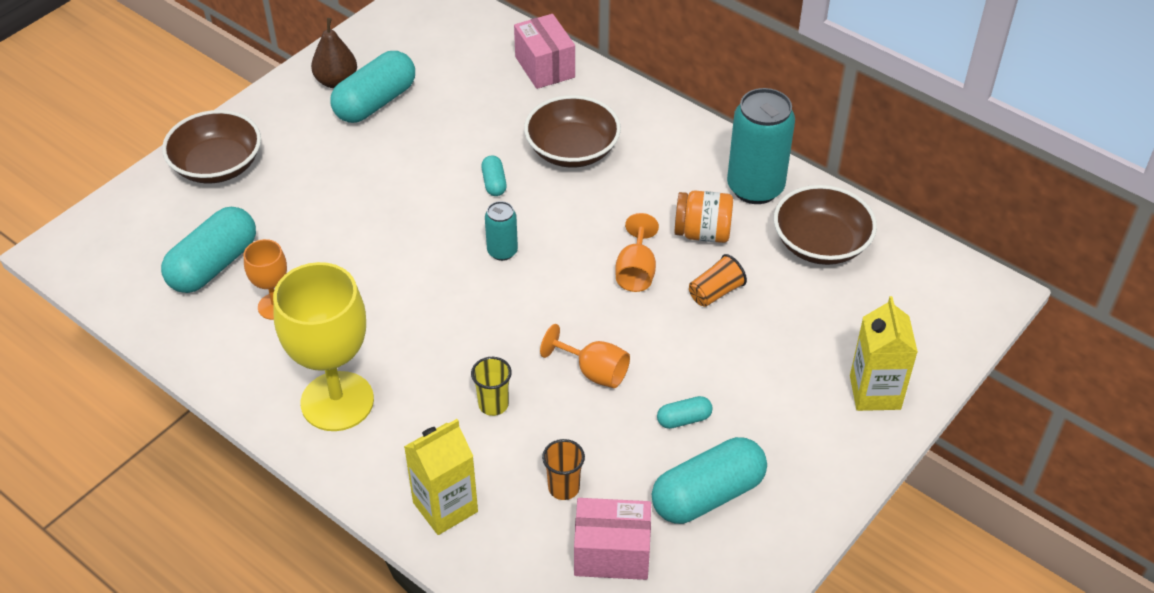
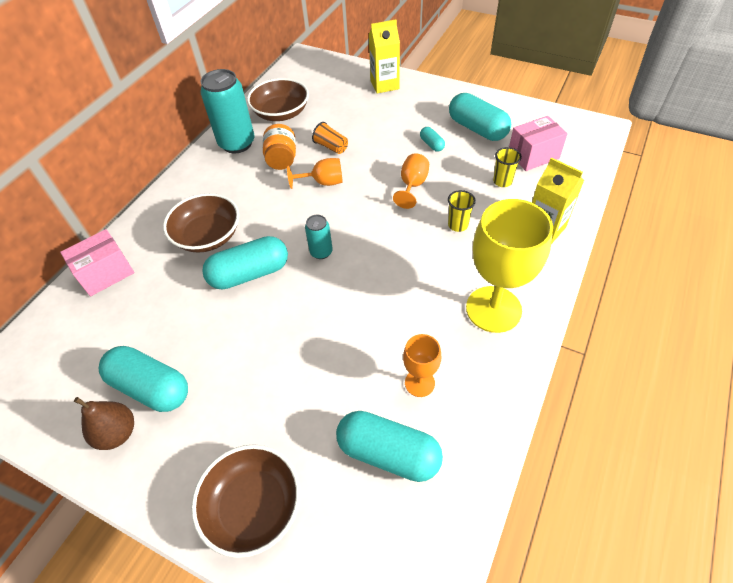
camera: 100 degrees left, 5 degrees up
(494, 183) = (249, 273): turquoise capsule -> turquoise capsule, size x2.12
(563, 488) = (502, 181): orange cup -> yellow cup
(612, 553) = (533, 155): pink box -> pink box turned 75 degrees clockwise

